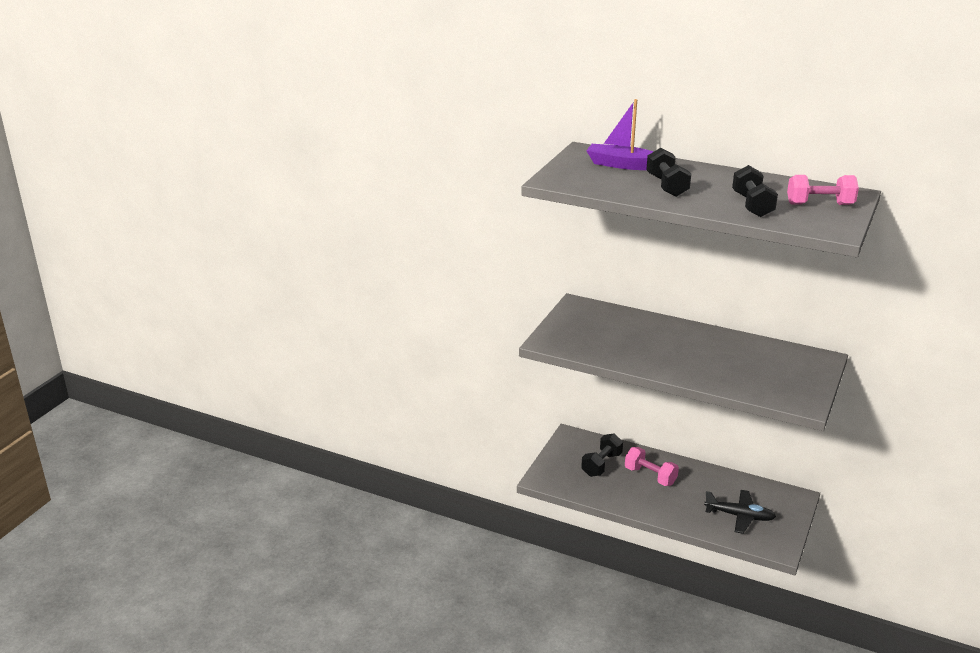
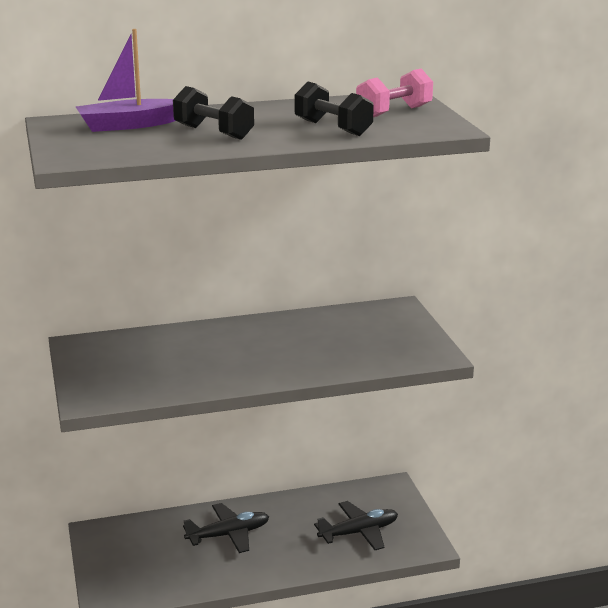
camera: 40 degrees left, 5 degrees down
(601, 464) = (162, 548): black dumbbell -> none
(650, 476) = (229, 535): pink dumbbell -> black plane

